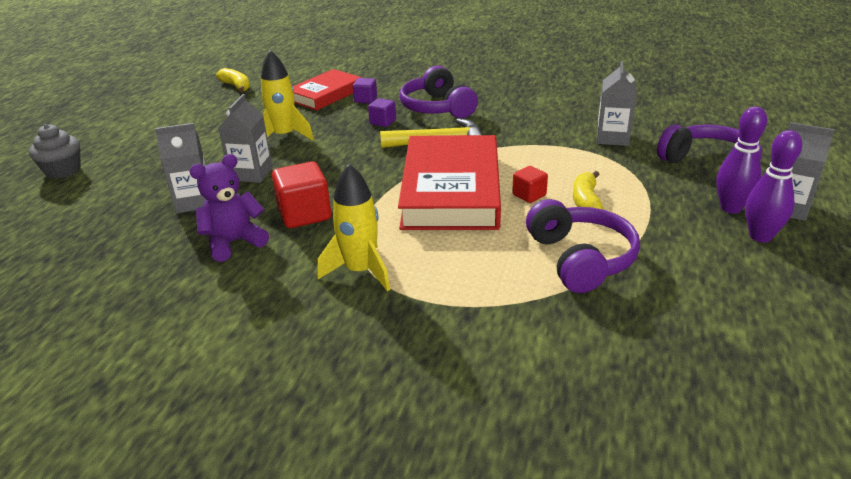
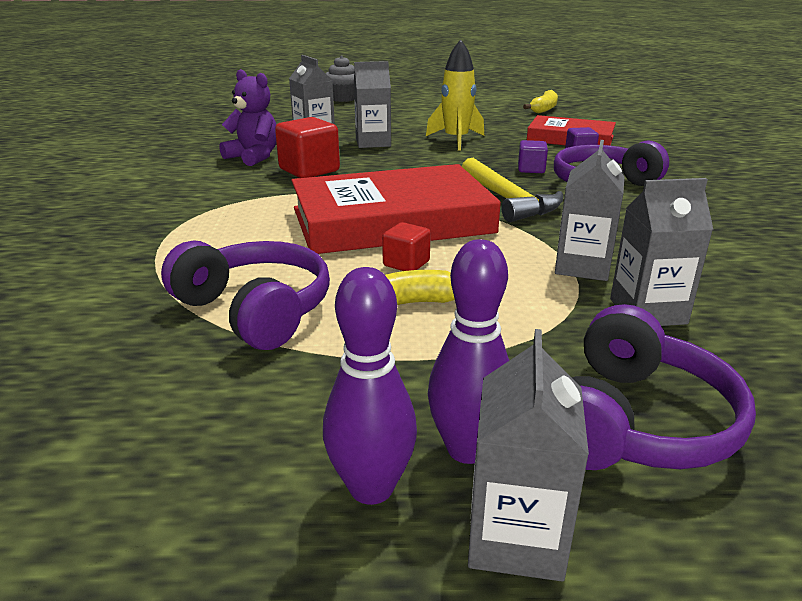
camera: 70 degrees right, 5 degrees down
(361, 271) = (215, 204): yellow rocket -> none
(555, 142) = (582, 266): none -> grey carton
(580, 259) = (255, 310): purple headphones -> purple headphones turned 105 degrees counterclockwise

